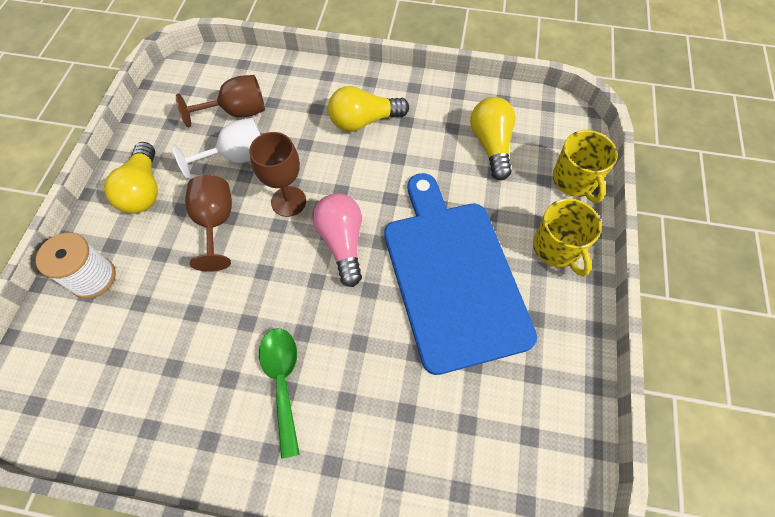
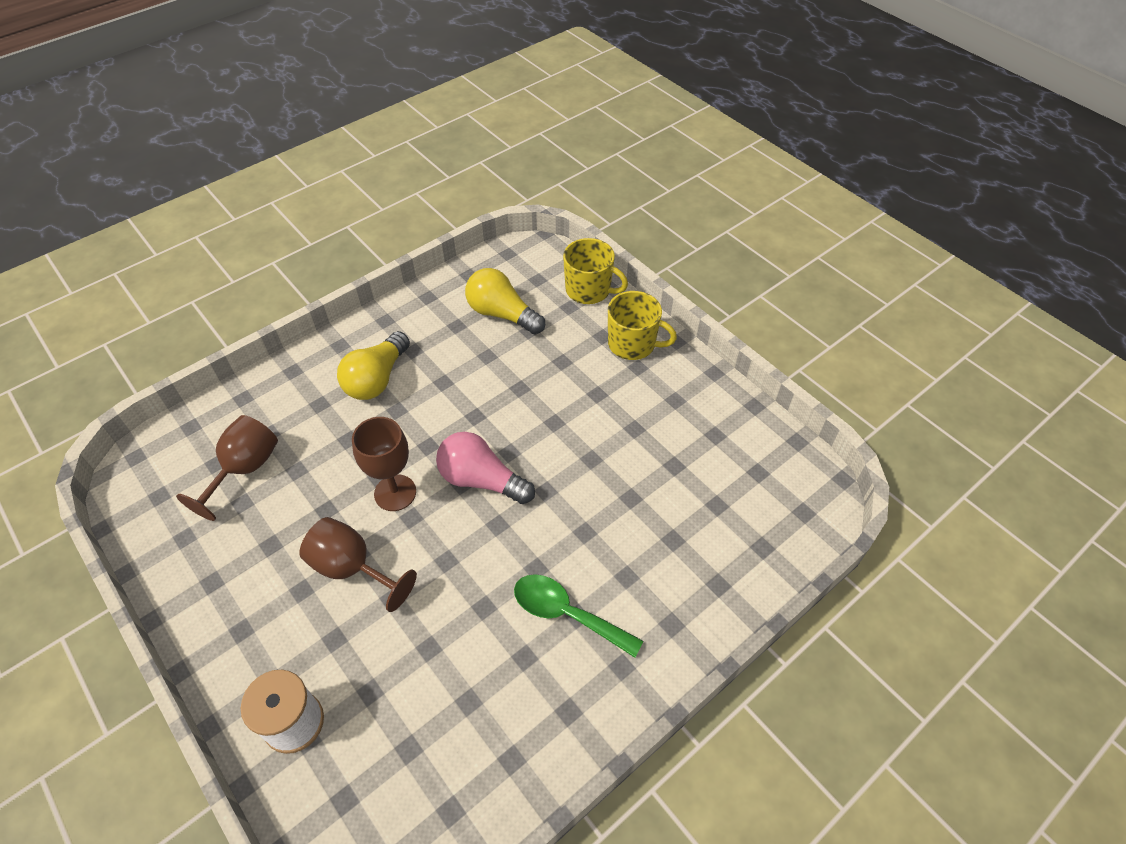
camera: 50 degrees left, 10 degrees down
(143, 190) = (240, 611): yellow light bulb -> none
(237, 157) = (298, 503): white goblet -> none
(453, 276) = (590, 425): blue cutting board -> none

